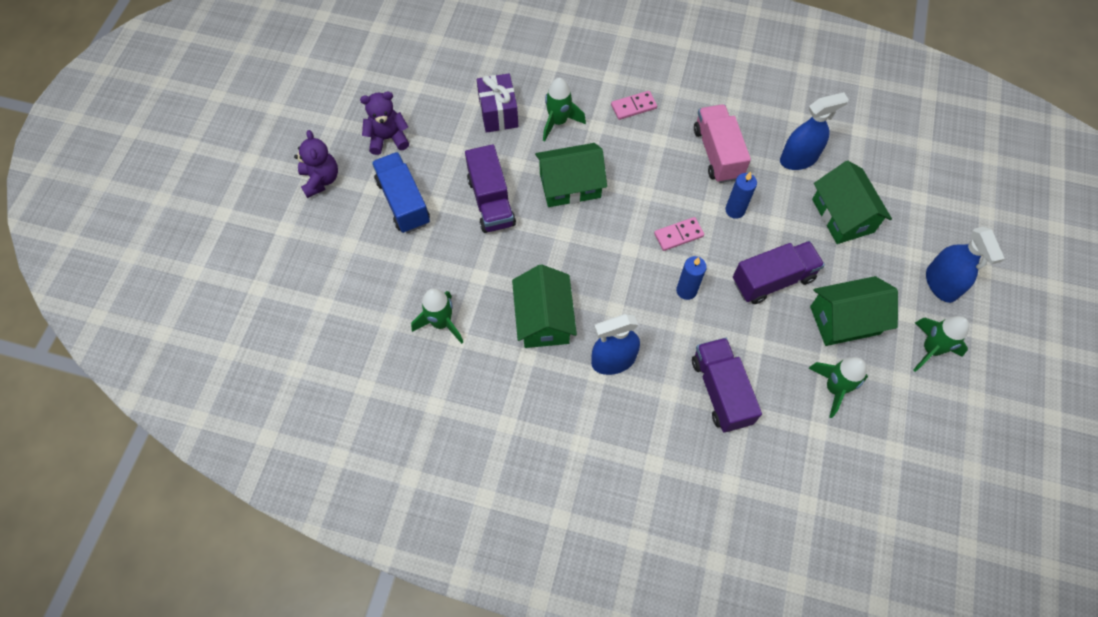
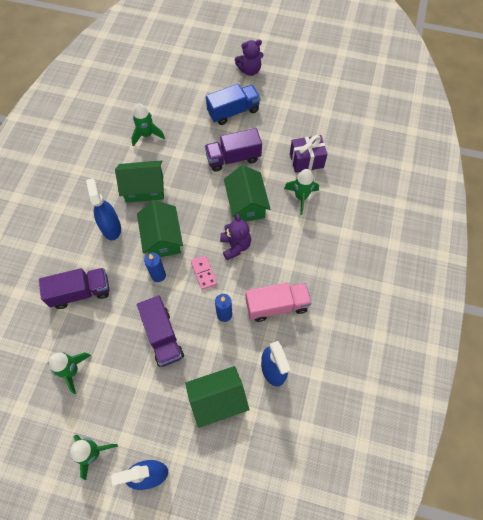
camera: 90 degrees right, 0 degrees up
(388, 138) = (282, 101): purple teddy bear -> purple teddy bear (235, 246)
(633, 106) = (318, 247): pink domino -> none
(844, 320) = (124, 387): green house -> green house (162, 238)

